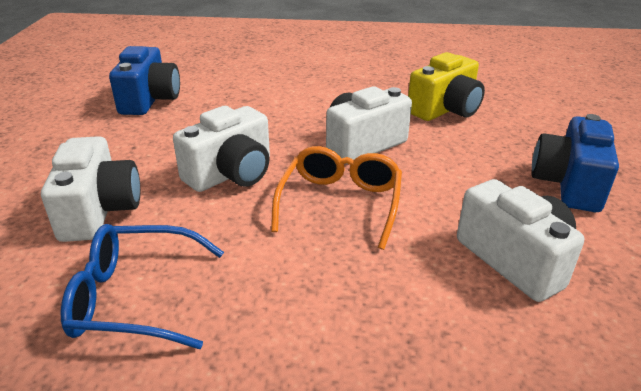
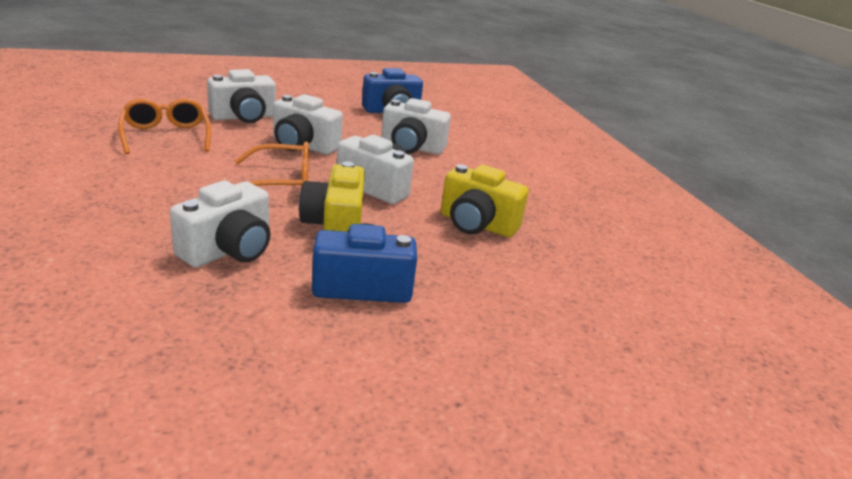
camera: 65 degrees right, 5 degrees down
(137, 297) = (166, 136): blue glasses -> orange glasses
(263, 108) = (411, 147): none -> white camera
(452, 182) = (335, 226): none -> yellow camera

